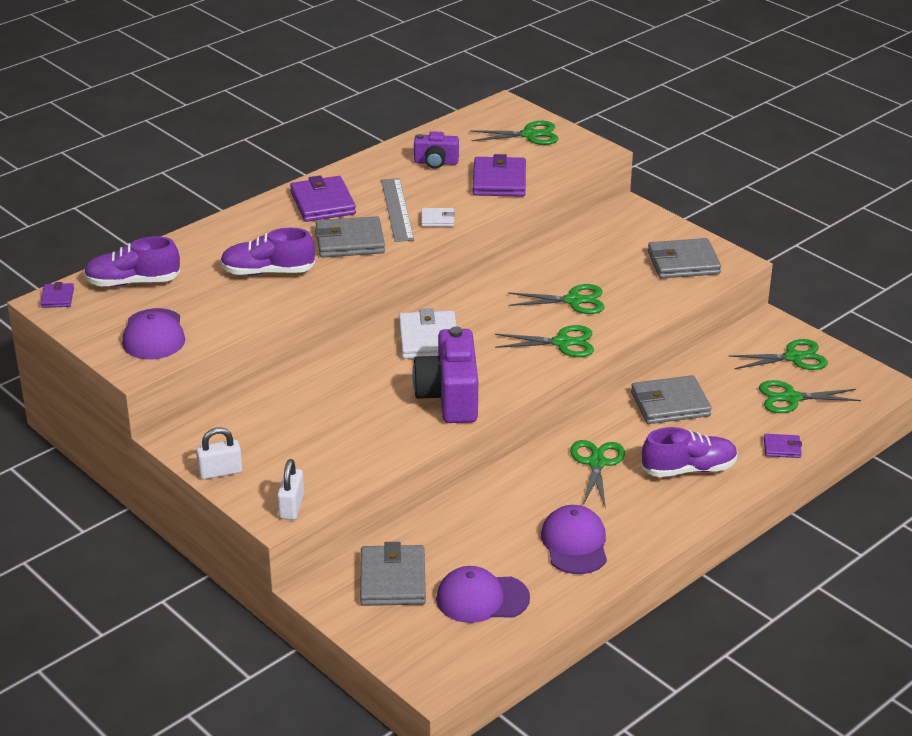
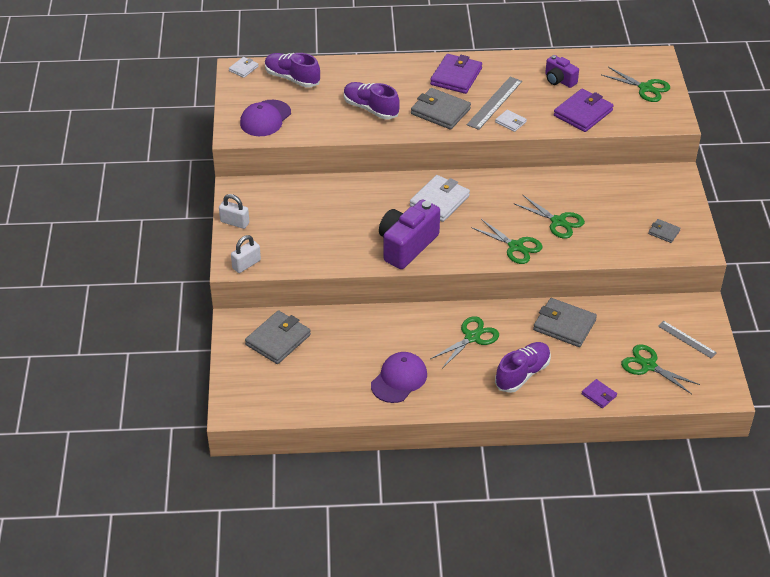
camera: 40 degrees right, 10 degrees up
(57, 298) = (243, 68): purple wallet -> white wallet
(482, 598) = (310, 380): purple cap -> none
(683, 263) = (664, 232): grey wallet -> grey wallet, size x0.51
(689, 469) = (522, 374): purple shoe -> purple shoe turned 75 degrees counterclockwise
(794, 357) = (687, 339): green scissors -> grey ruler

